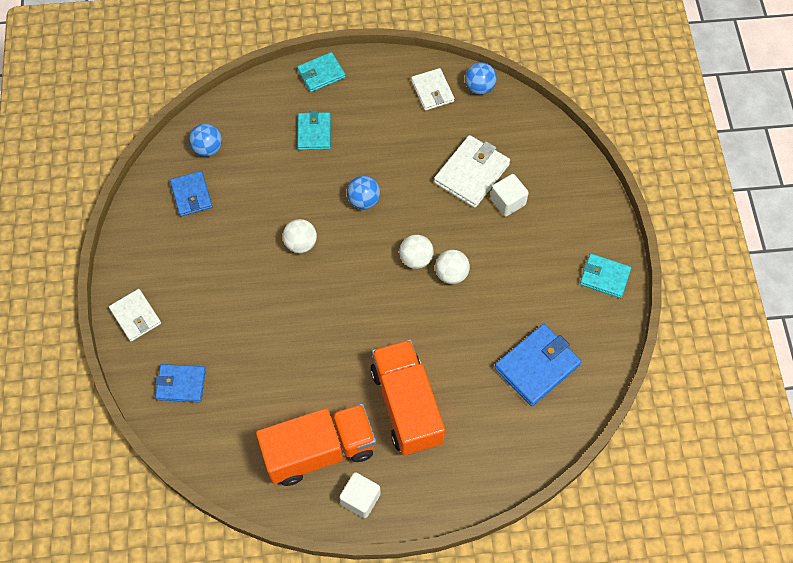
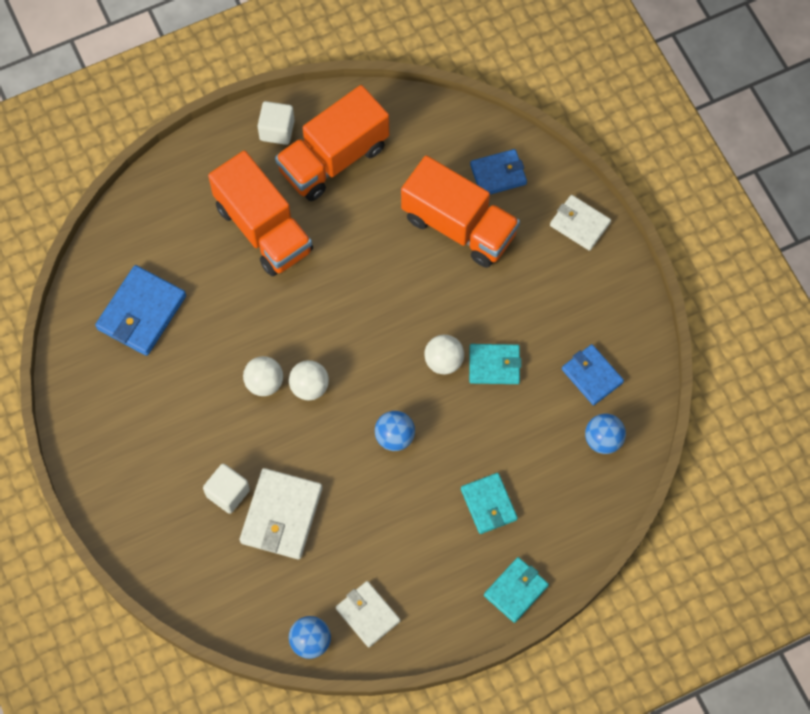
camera: 160 degrees right, 5 degrees up
(237, 350) = (459, 226): none -> orange truck
(604, 277) = (92, 437): turquoise wallet -> turquoise wallet (494, 365)

